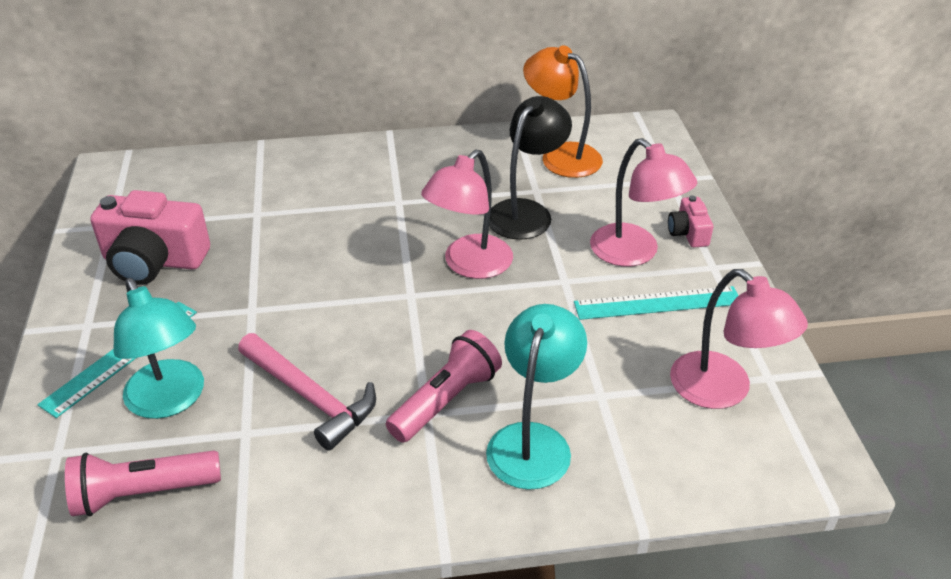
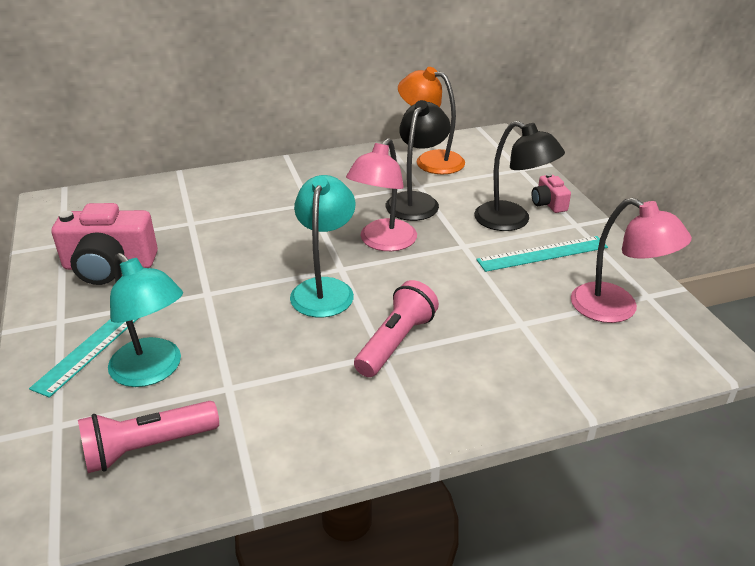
camera: 10 degrees left, 5 degrees down
(310, 397) = (278, 353): pink hammer -> none
(533, 441) = (478, 363): turquoise lamp -> turquoise lamp (324, 289)
(634, 253) = (512, 221): pink lamp -> black lamp

